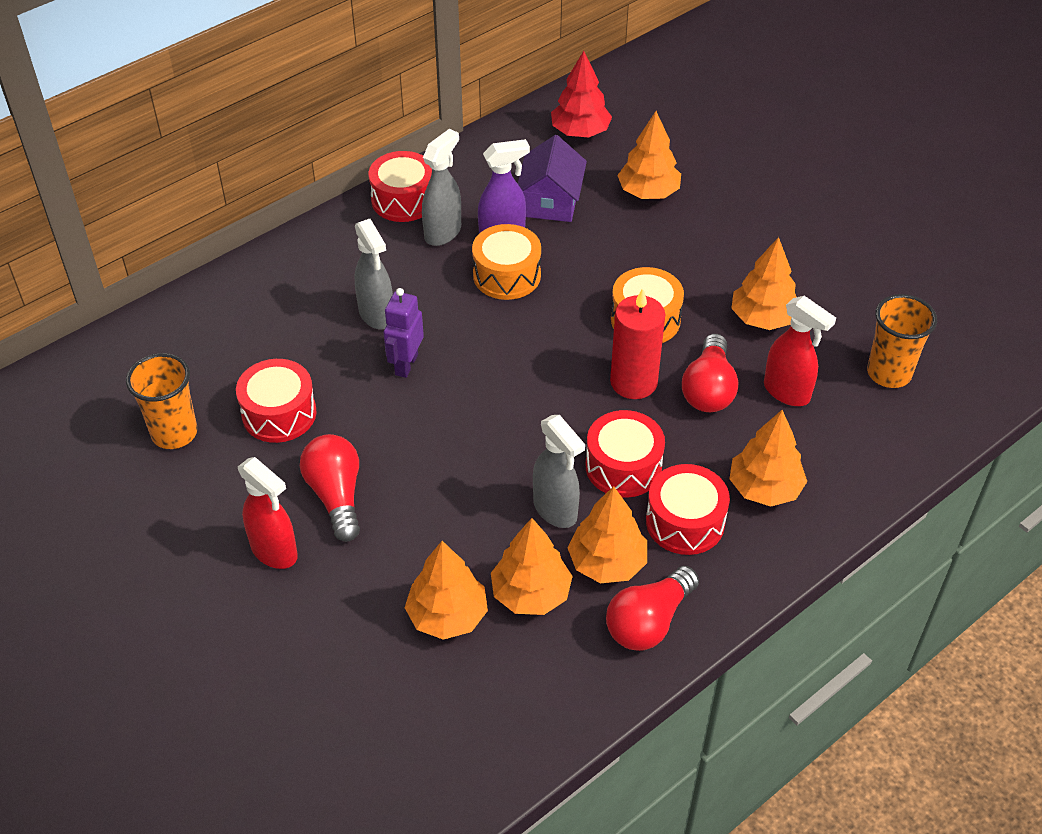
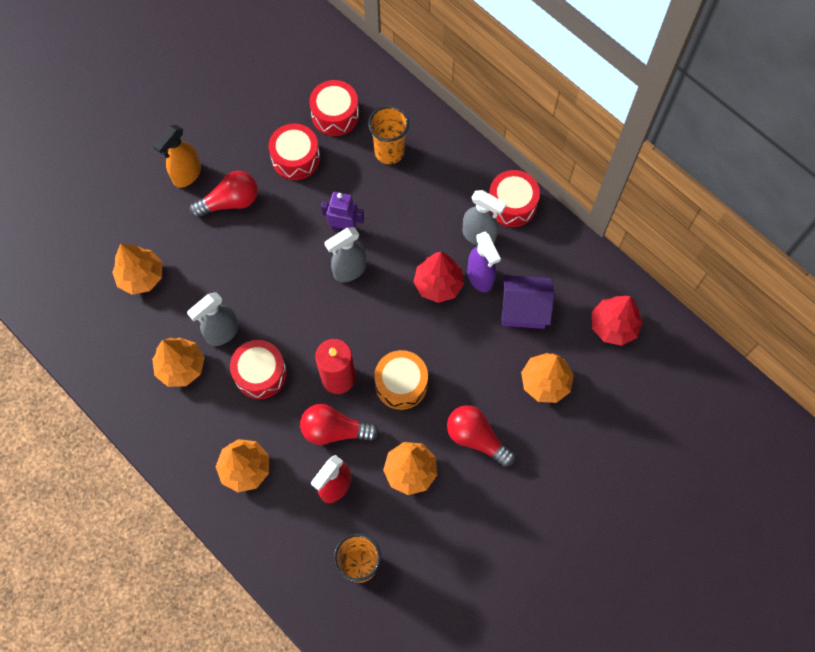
camera: 85 degrees right, 20 degrees up
(174, 433) = (276, 103): orange cup -> orange cup (389, 152)
(274, 551) = (187, 175): red spray bottle -> orange spray bottle
(376, 315) = (389, 203): grey spray bottle -> grey spray bottle (349, 270)
(506, 275) = (438, 284): orange drum -> red tree
(530, 593) = (157, 322): orange tree -> none
(648, 622) = (136, 394): red light bulb -> red light bulb (476, 438)
(685, 522) = (215, 415): red drum -> red drum (335, 115)

